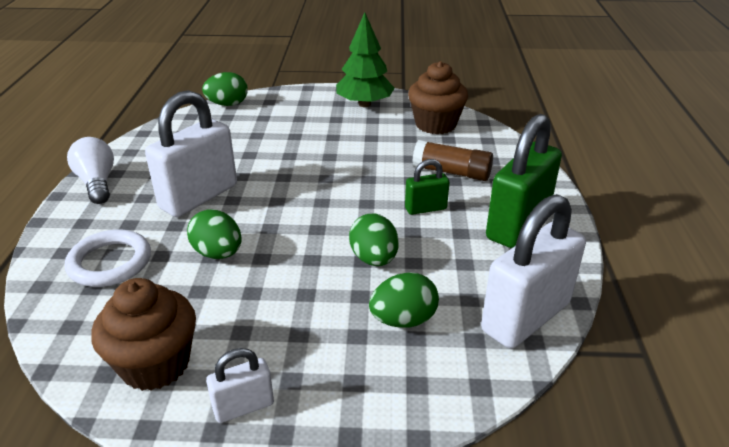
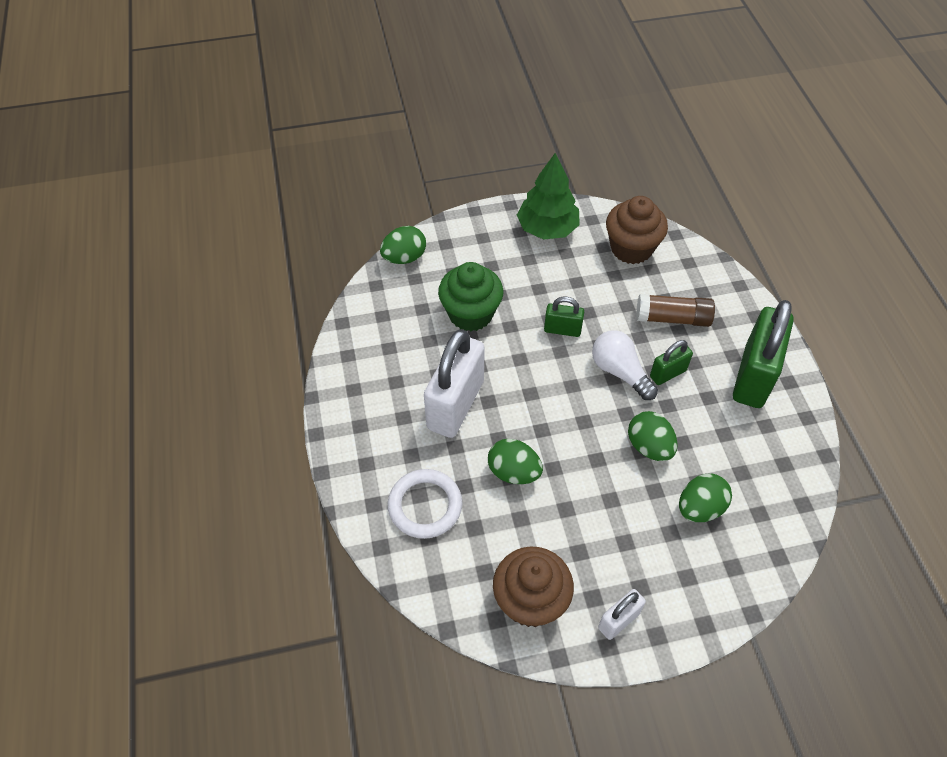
camera: 15 degrees left, 20 degrees up
(97, 183) = (344, 408): white light bulb -> white light bulb (620, 372)
(259, 143) = (470, 314): none -> green cupcake
(337, 164) = (562, 330): none -> green padlock
(526, 317) = (791, 481): white padlock -> none

